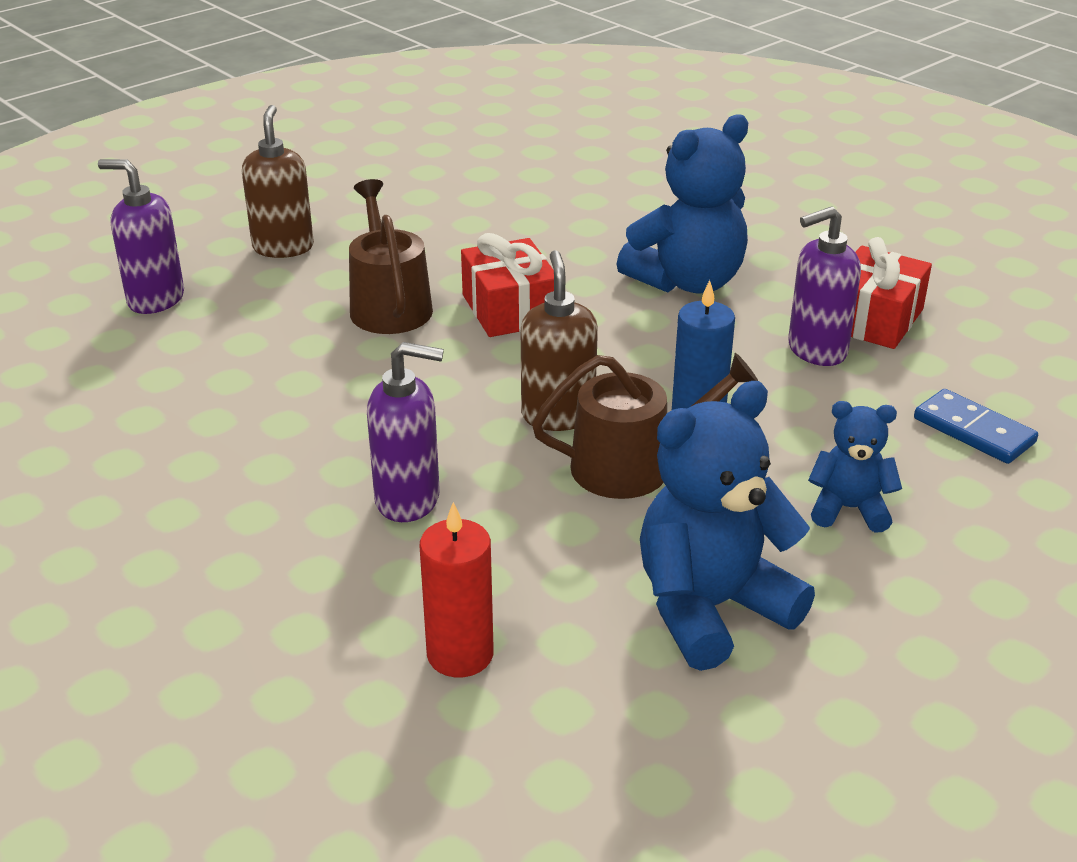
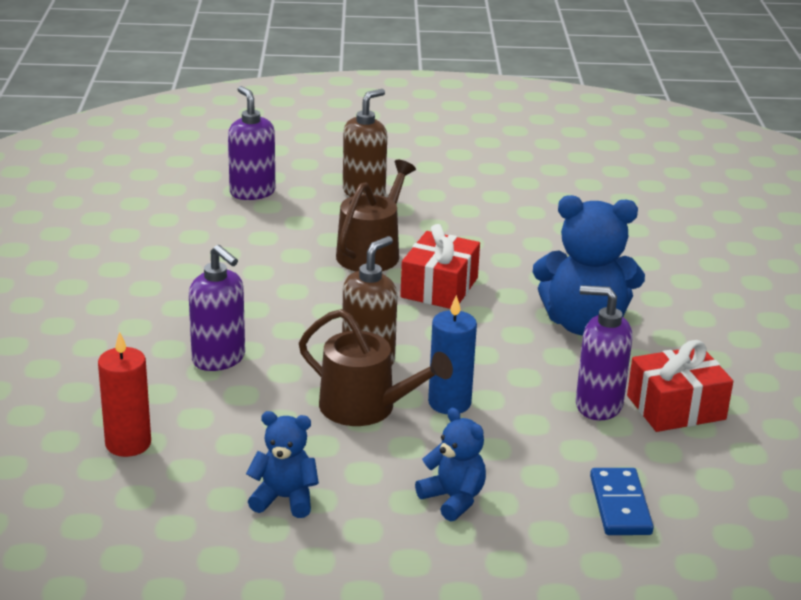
camera: 40 degrees right, 5 degrees down
(711, 608) = (284, 499): blue teddy bear -> blue teddy bear, size x0.54

